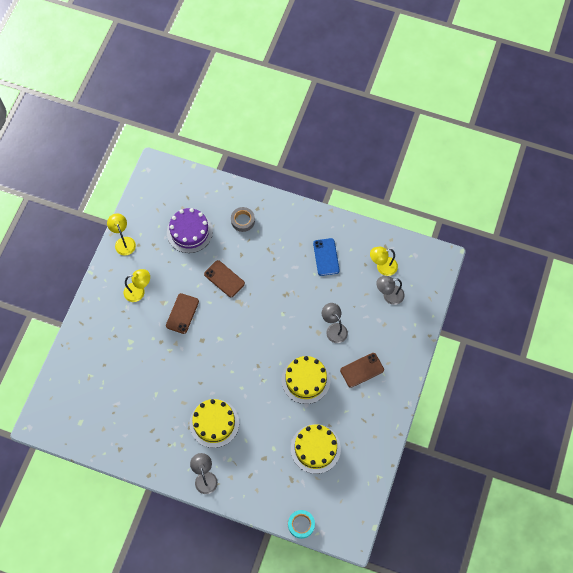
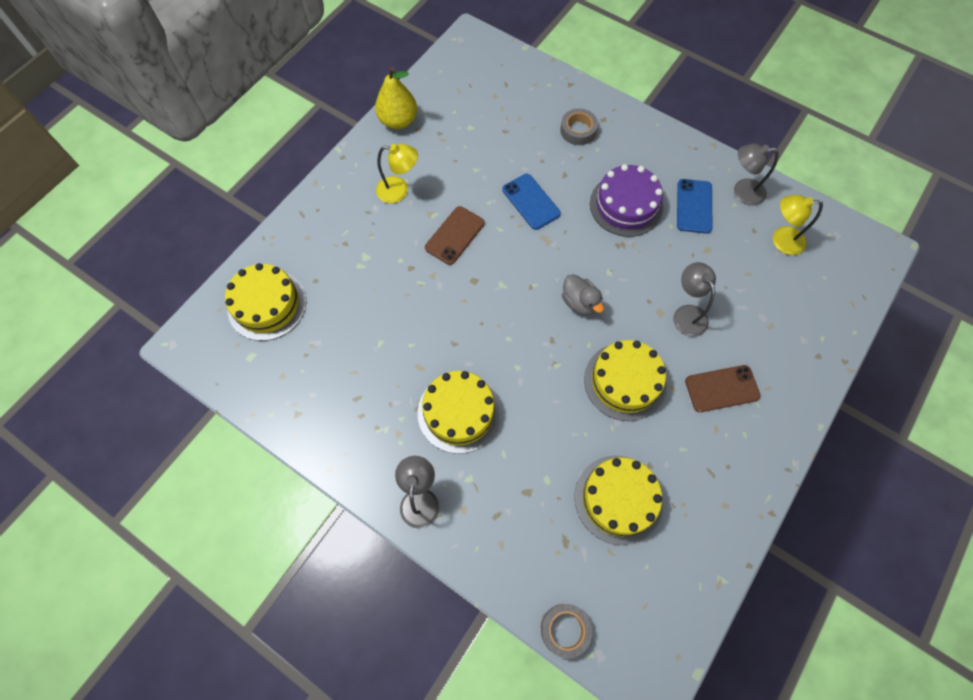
camera: 15 degrees right, 0 degrees up
(79, 388) = (267, 305): none -> yellow cake
(124, 242) = (398, 121): yellow lamp -> yellow pear
(189, 232) = (496, 128): purple cake -> purple cake (626, 205)
(224, 279) = (531, 202): brown phone -> blue phone
(269, 338) = (579, 302): none -> grey duck
(301, 524) = (565, 630): turquoise tape -> grey tape
(389, 296) = (785, 284): grey lamp -> grey lamp (742, 191)

